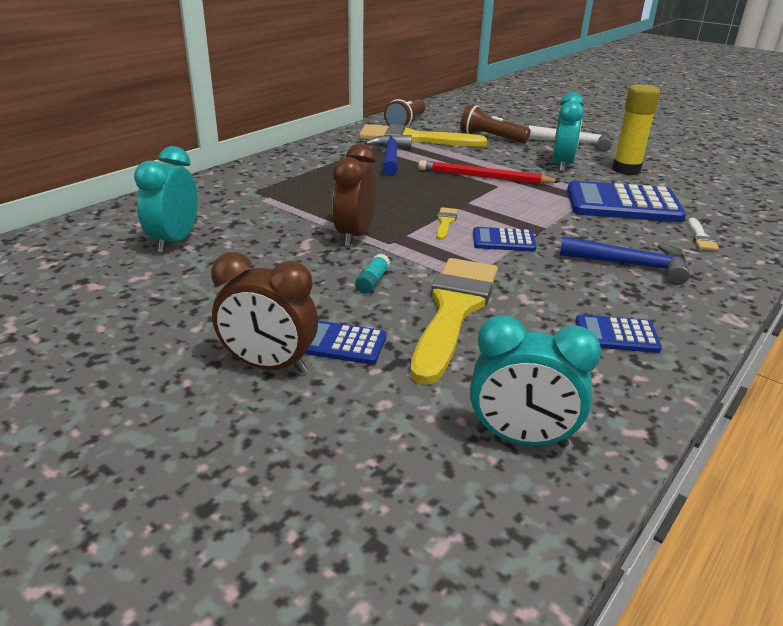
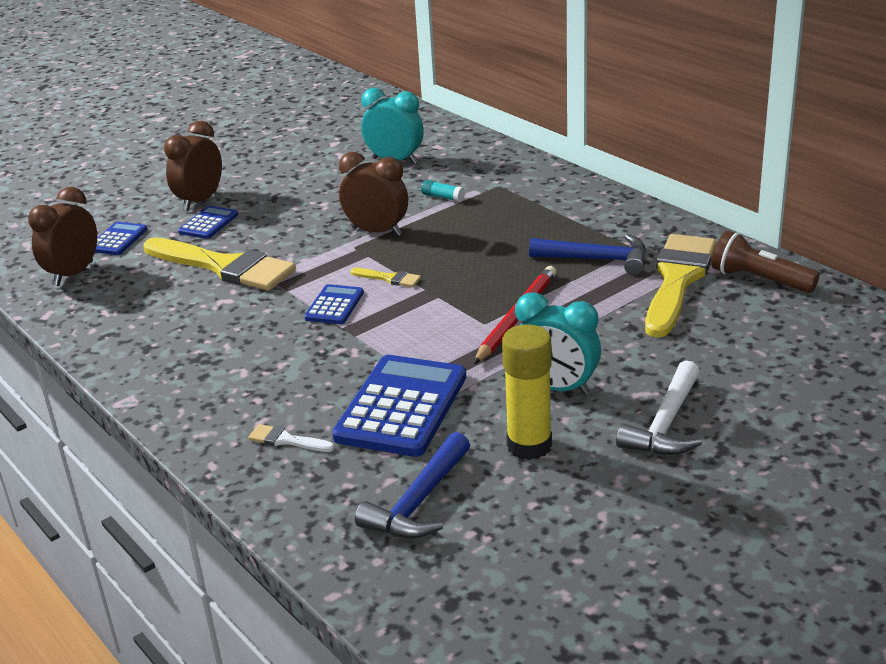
camera: 105 degrees right, 0 degrees up
(372, 281) = (288, 237): turquoise glue stick -> turquoise glue stick (443, 197)
(491, 138) = (688, 345): brown flashlight -> none
(521, 438) = (73, 274): turquoise clock -> brown clock
(616, 335) = (145, 332): blue calculator -> blue calculator (117, 239)
(630, 265) = (249, 370): blue hammer -> blue hammer (419, 502)

